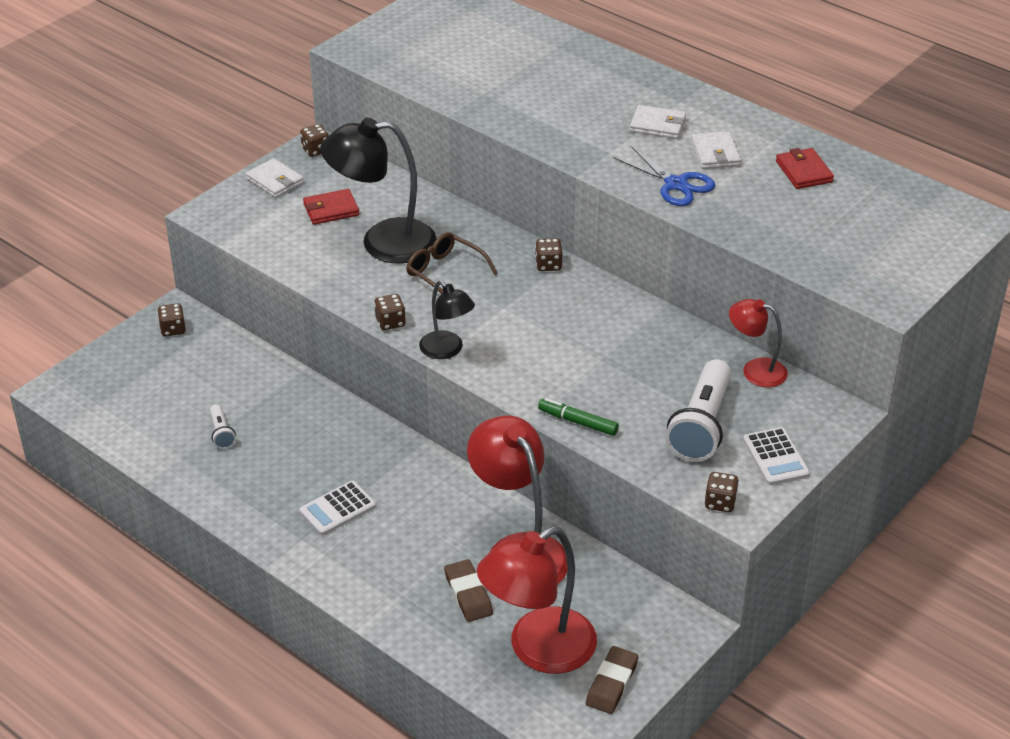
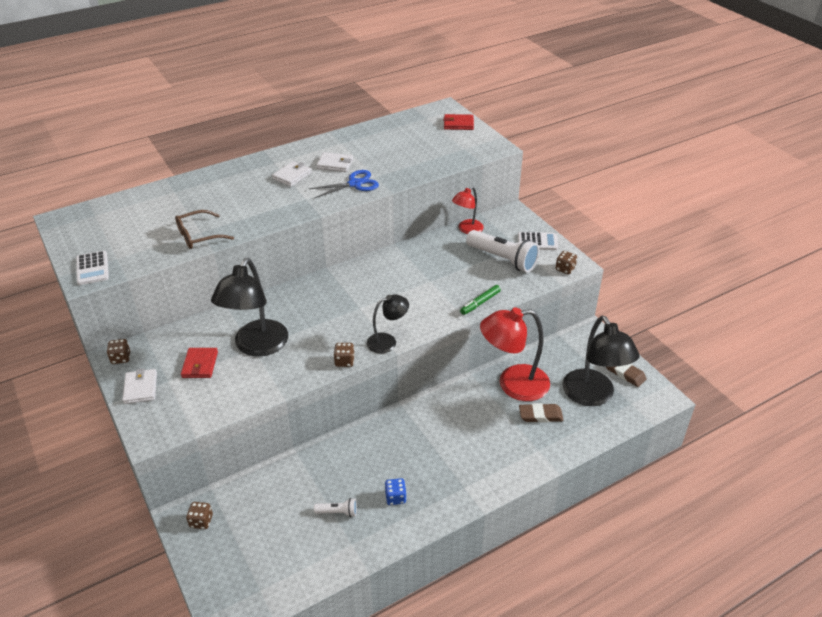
camera: 70 degrees left, 0 degrees up
(261, 478) = (395, 497): none -> blue dice
(275, 181) = (140, 388): white wallet -> white wallet turned 75 degrees counterclockwise
(337, 509) = (443, 462): white calculator -> white calculator (92, 268)
(445, 273) = (309, 325): brown glasses -> brown glasses (198, 236)
(538, 650) = (593, 396): red lamp -> black lamp
(548, 265) = (330, 279): brown dice -> none
(804, 172) = (372, 142): red wallet -> red wallet (458, 124)

